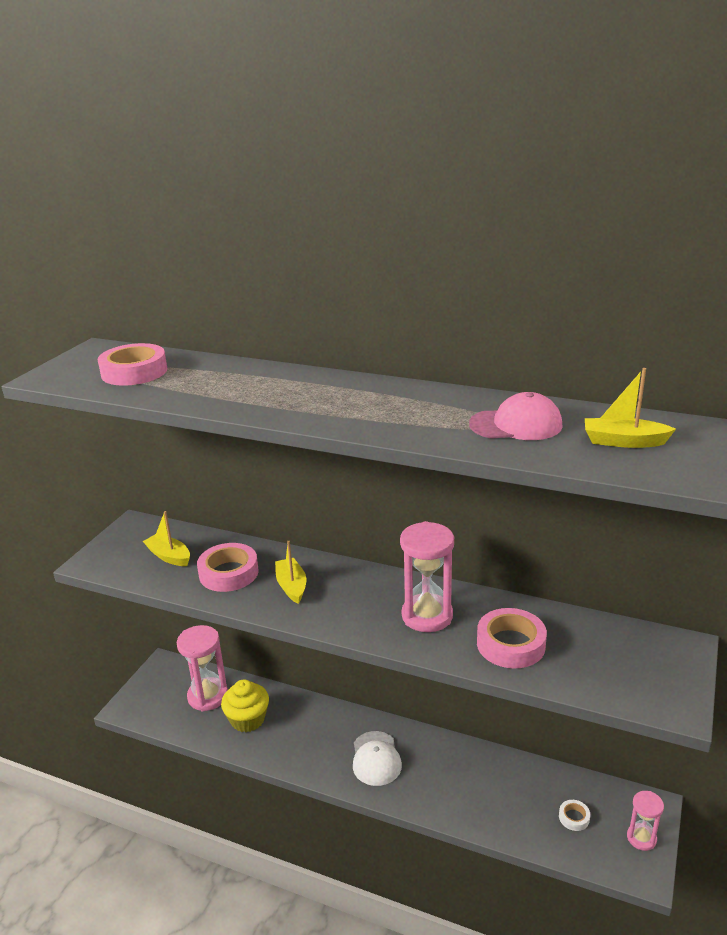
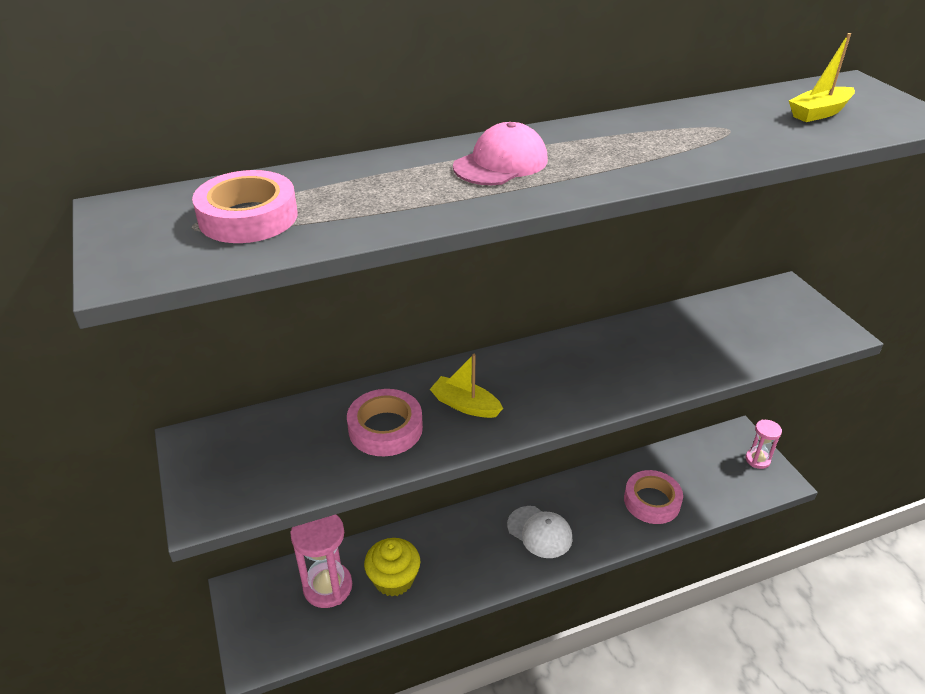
camera: 45 degrees left, 10 degrees up
(169, 556) = (293, 450): yellow boat -> none
(427, 616) = (610, 364): pink hourglass -> none
(510, 644) = (695, 350): pink tape -> pink tape (652, 501)
(516, 425) = (729, 127): pink cap -> pink cap (501, 163)
(574, 817) = (710, 475): white tape -> none

